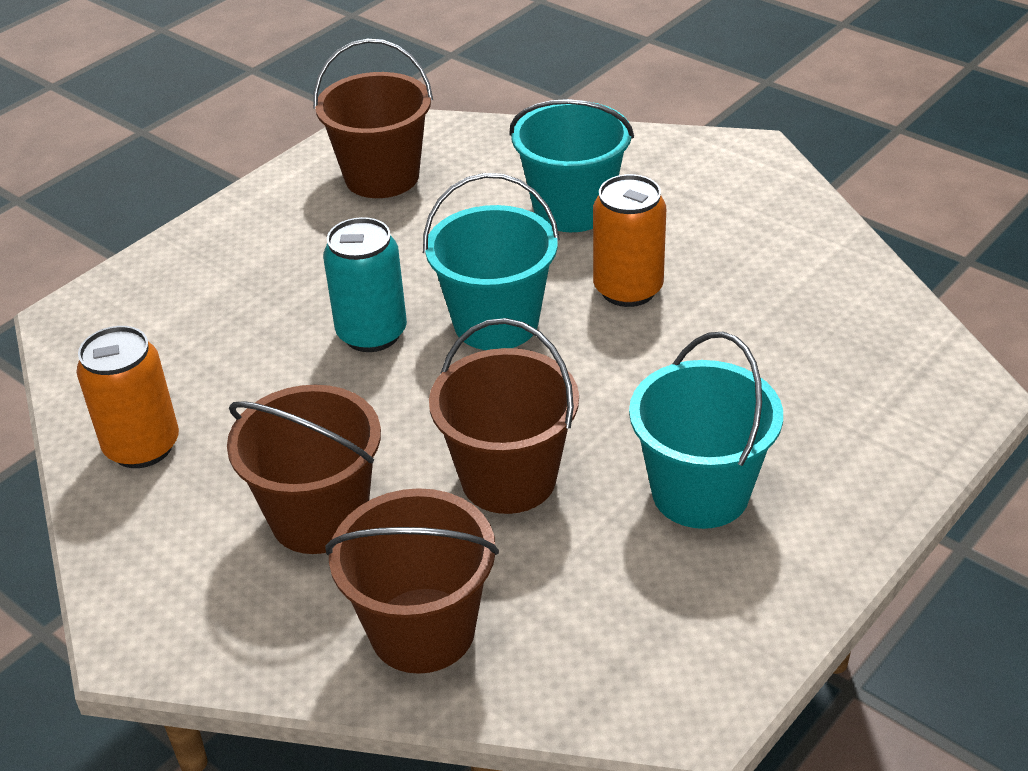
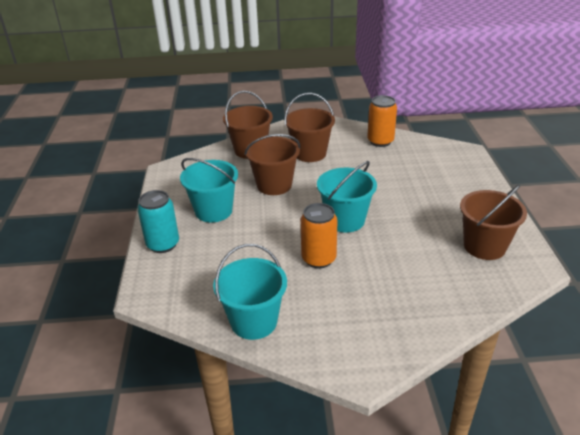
camera: 135 degrees right, 5 degrees down
(372, 333) = (377, 195): turquoise can -> turquoise can (163, 244)
(572, 209) = (390, 280): turquoise bucket -> turquoise bucket (254, 321)

